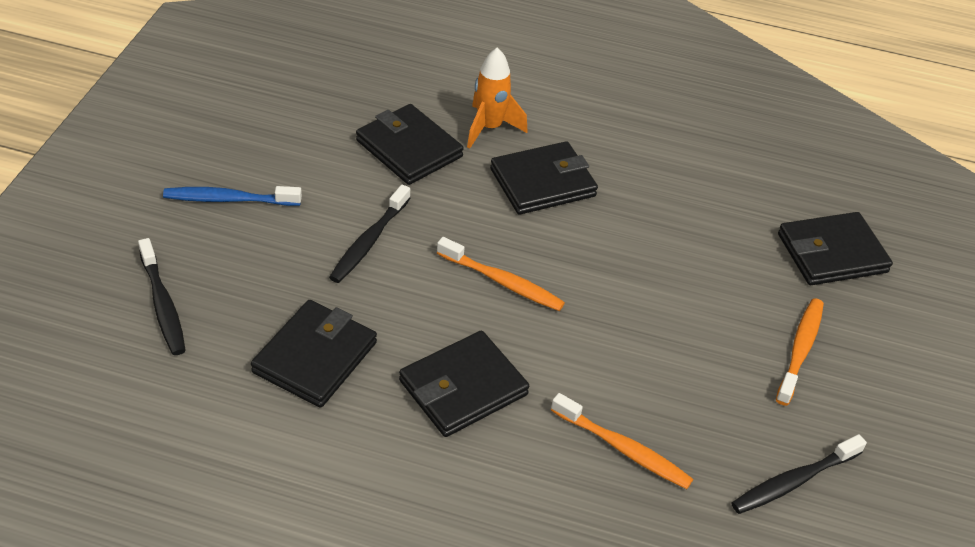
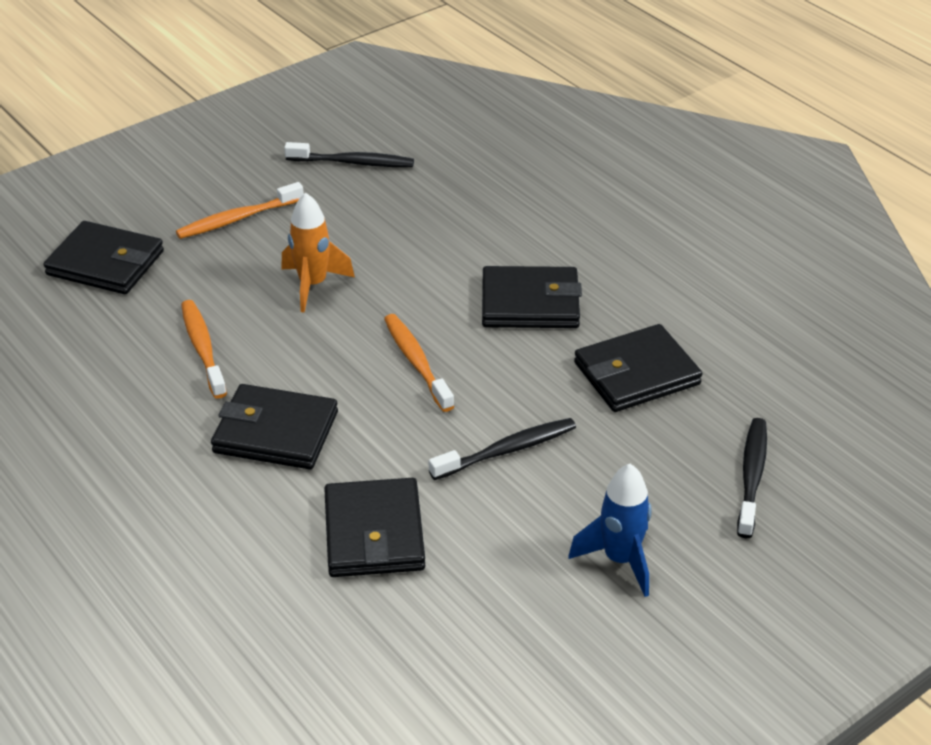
camera: 140 degrees left, 5 degrees down
(229, 199) = (620, 560): blue toothbrush -> blue rocket
(489, 128) = (260, 517): orange rocket -> orange rocket (313, 285)
(623, 448) = (448, 222): orange toothbrush -> orange toothbrush (203, 349)

